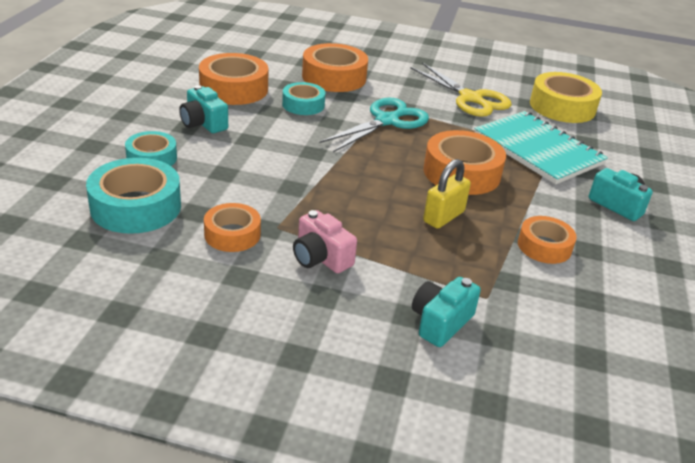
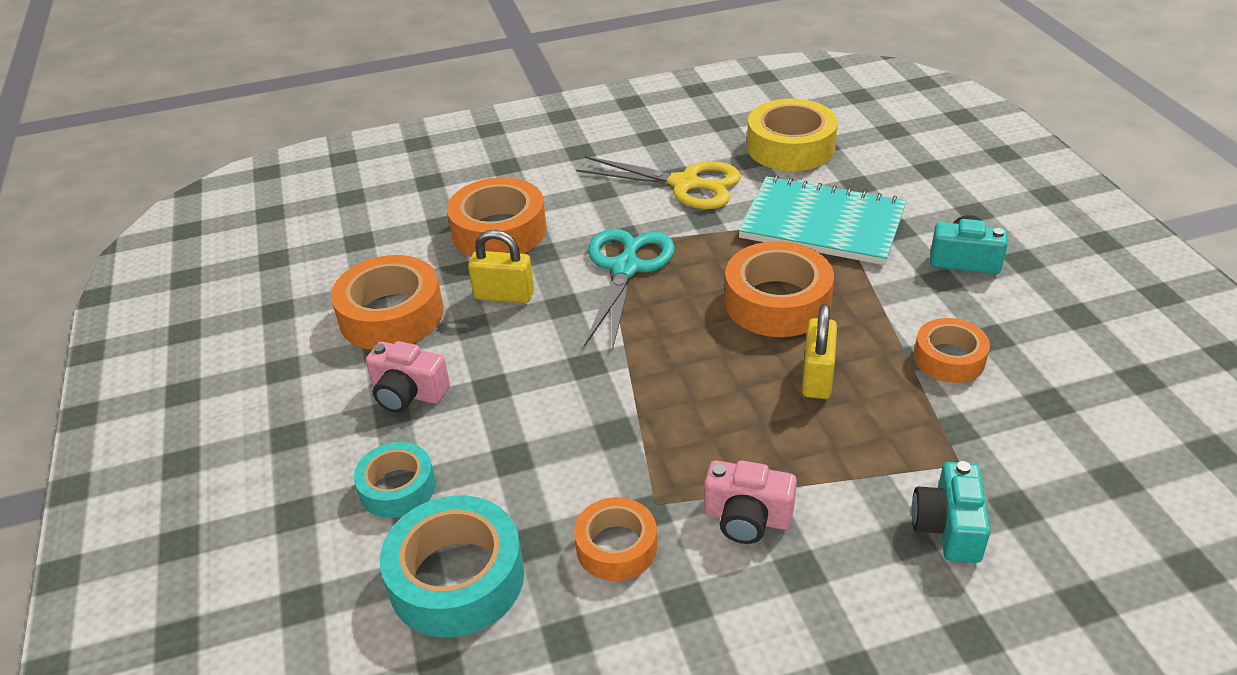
camera: 25 degrees left, 5 degrees up
(203, 123) = (408, 393): turquoise camera -> pink camera
(303, 105) = (504, 295): turquoise tape -> yellow padlock

